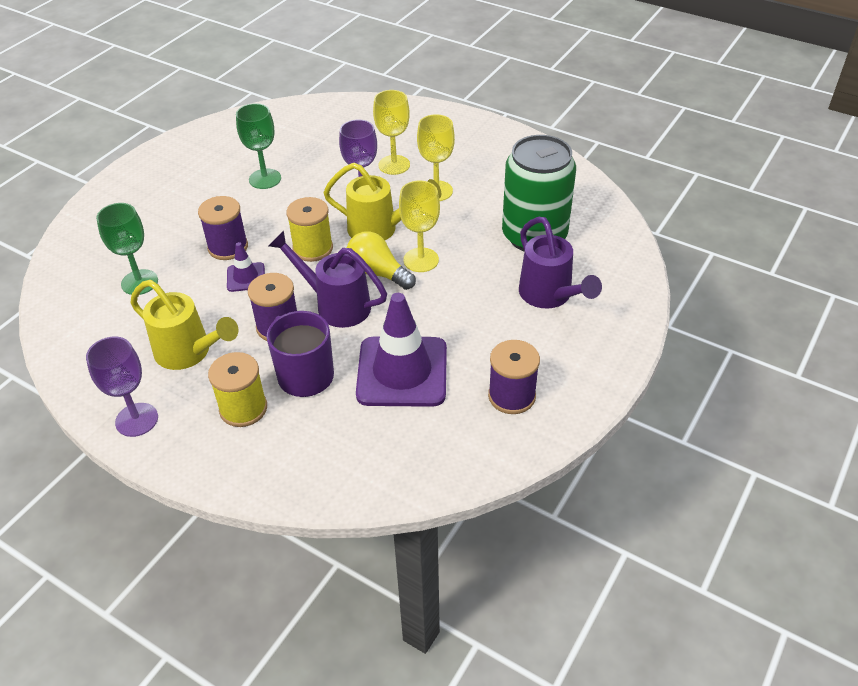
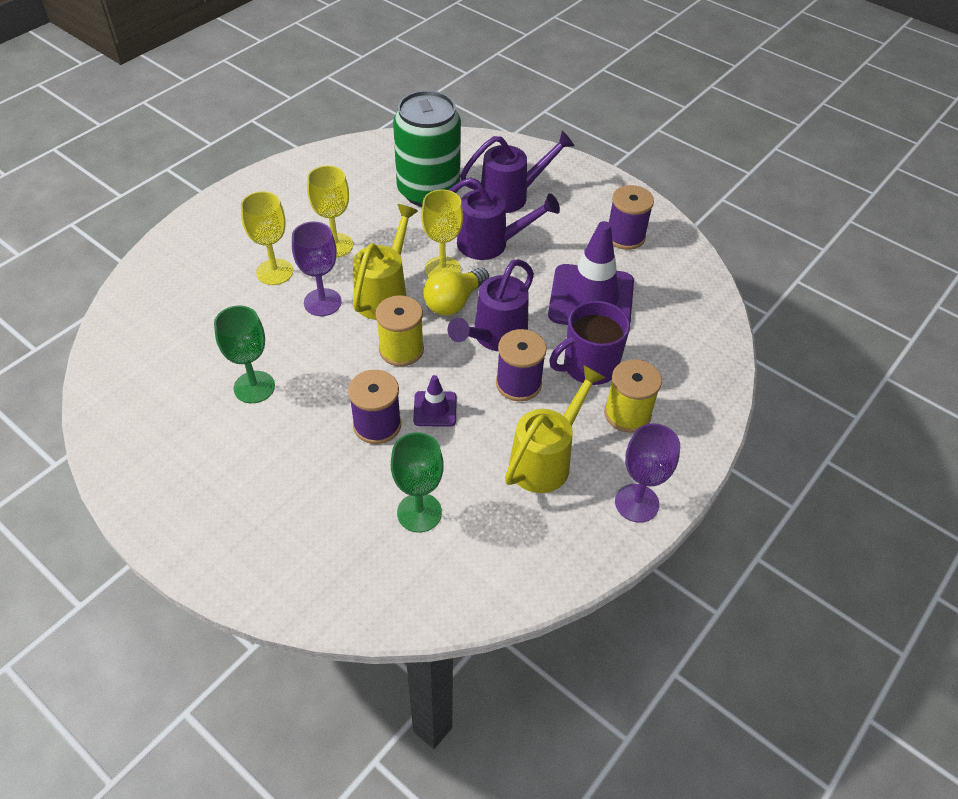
camera: 85 degrees left, 5 degrees up
(467, 288) = (490, 244): none -> purple watering can

